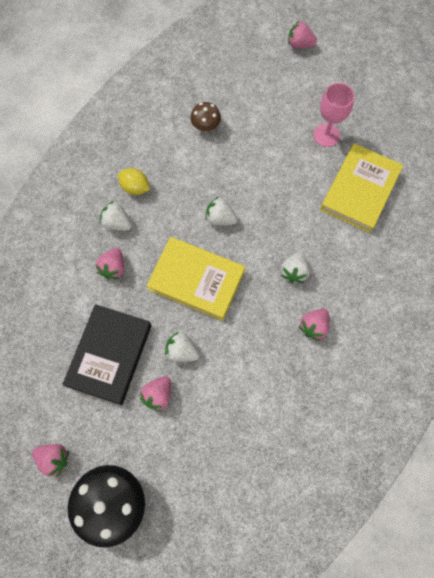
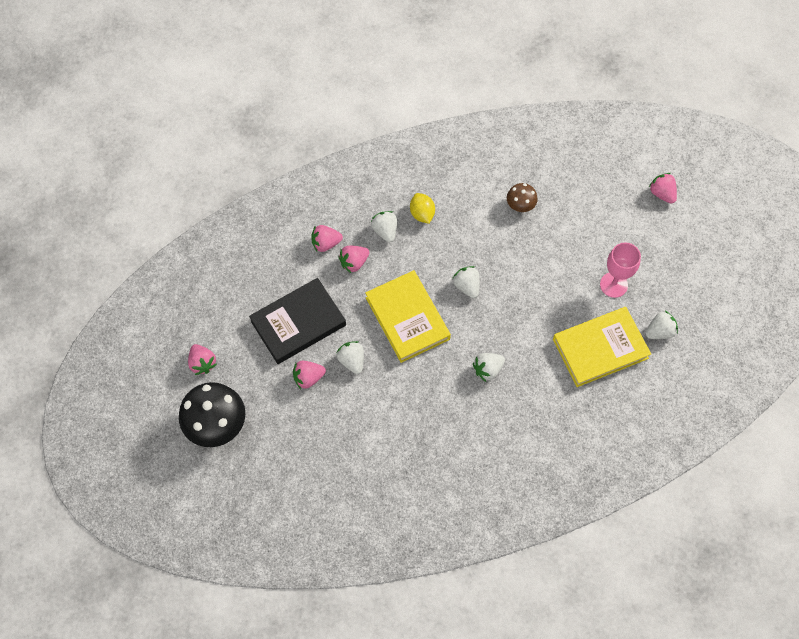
camera: 40 degrees right, 5 degrees down
(313, 326) = (465, 421): pink strawberry -> pink strawberry (326, 243)
(388, 145) = (659, 331): none -> white strawberry

